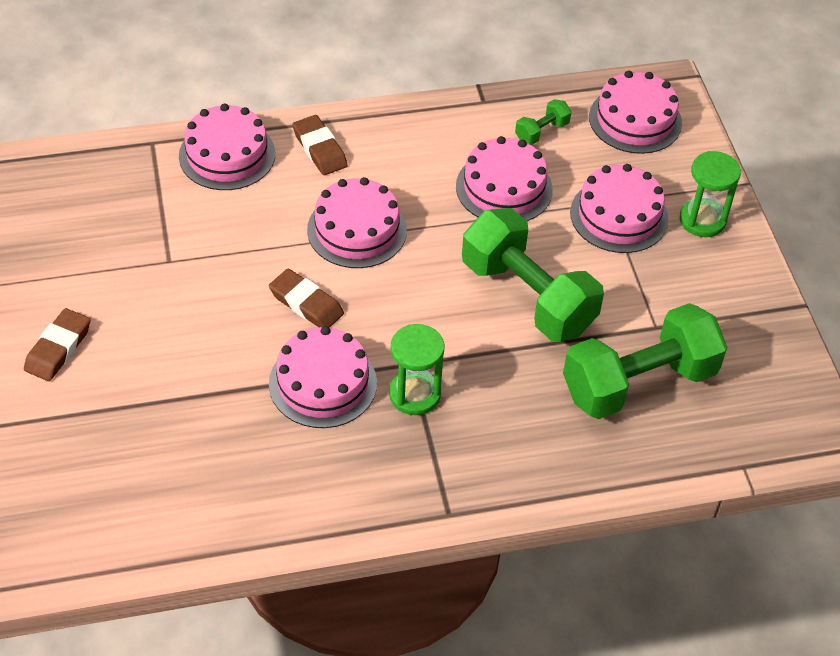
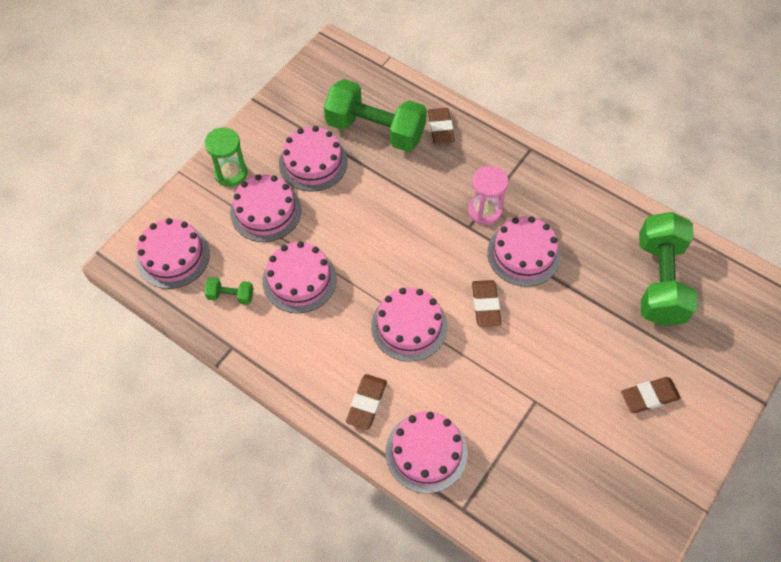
camera: 130 degrees left, 10 degrees up
(414, 394) = (484, 211): green hourglass -> pink hourglass
(528, 296) = (369, 210): green dumbbell -> green dumbbell (659, 281)
(576, 447) = (440, 128): none -> brown eraser
(647, 294) = (313, 162): none -> pink cake

